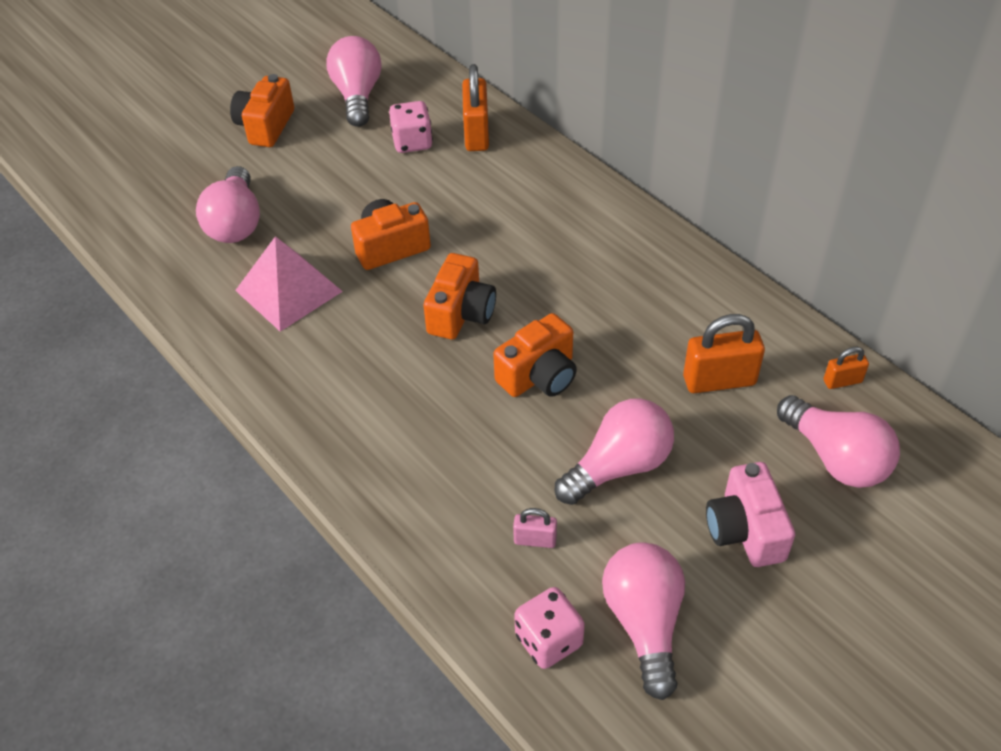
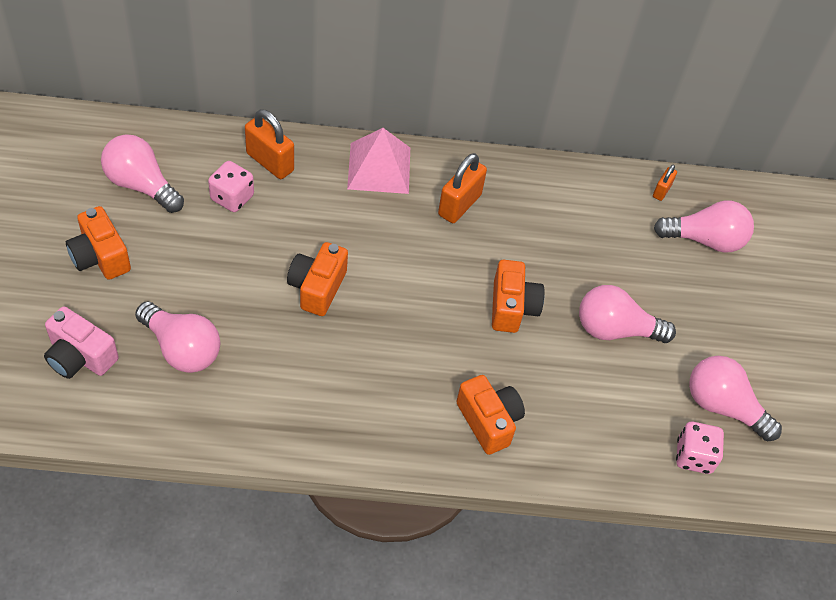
camera: 55 degrees left, 5 degrees up
(288, 291) = (289, 370): pink pyramid -> pink pyramid (379, 168)
(461, 313) = (419, 301): orange camera -> orange camera (488, 421)
(535, 540) = (625, 408): pink padlock -> none
(618, 466) = (615, 329): pink light bulb -> pink light bulb turned 90 degrees counterclockwise
(719, 380) = (605, 236): orange padlock -> orange padlock (459, 205)
(745, 530) = (710, 315): pink camera -> pink camera (80, 357)

